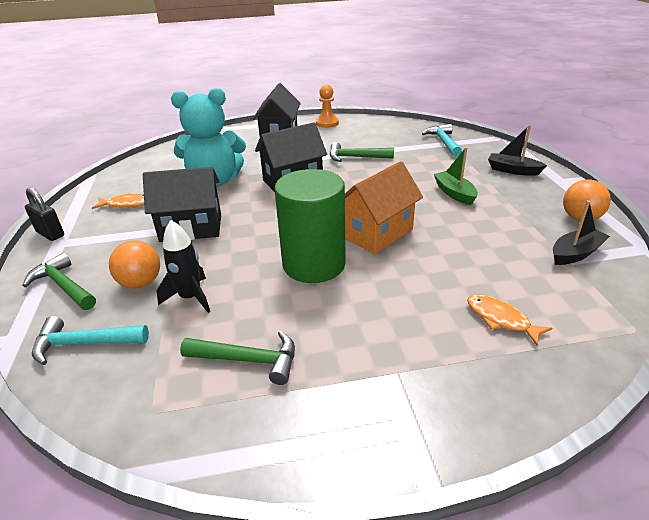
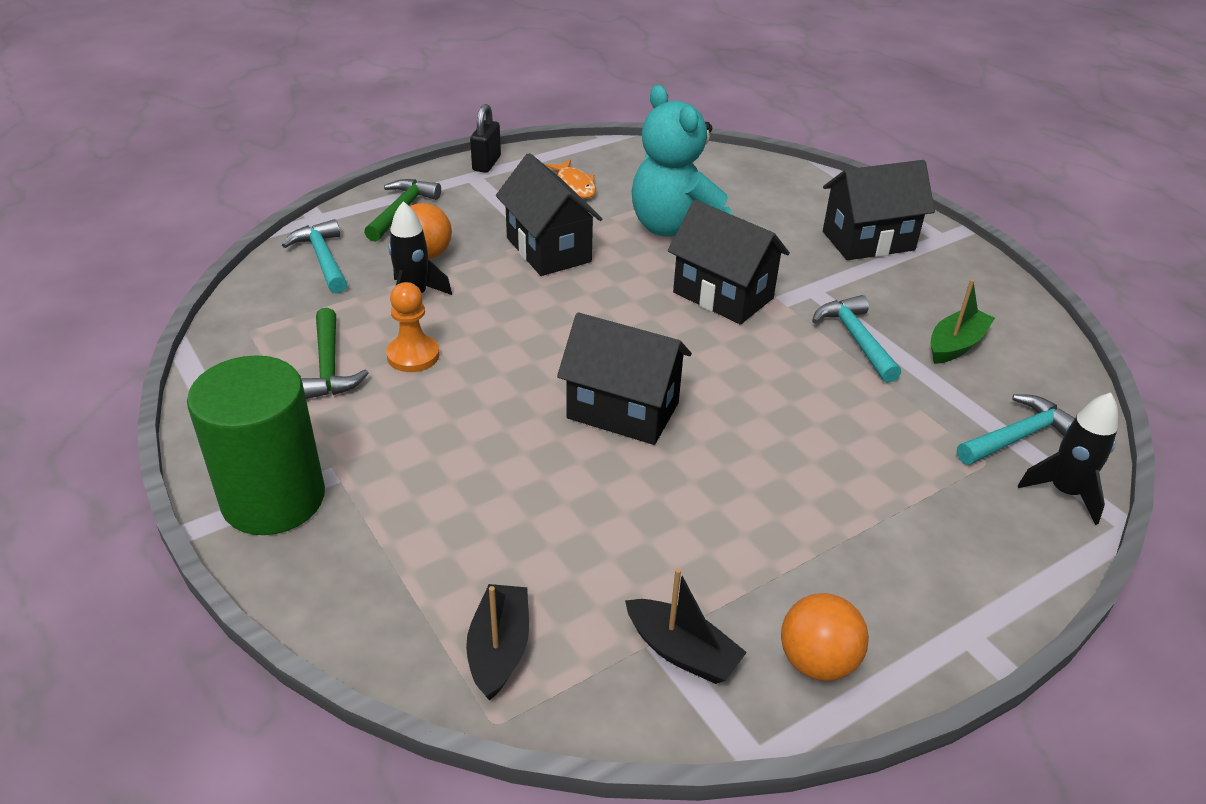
camera: 65 degrees right, 5 degrees up
(314, 264) = (517, 369): green cylinder -> green cylinder (273, 498)
(327, 123) = (971, 275): orange pawn -> orange pawn (413, 355)
(355, 157) = (856, 339): green hammer -> turquoise hammer
(377, 233) = (623, 410): orange house -> black house
(454, 193) = (804, 478): green boat -> green boat (955, 345)
(481, 142) = (1064, 492): none -> black rocket
(501, 319) = (467, 564): orange fish -> none
(513, 170) = (962, 552): black boat -> black boat (499, 649)

